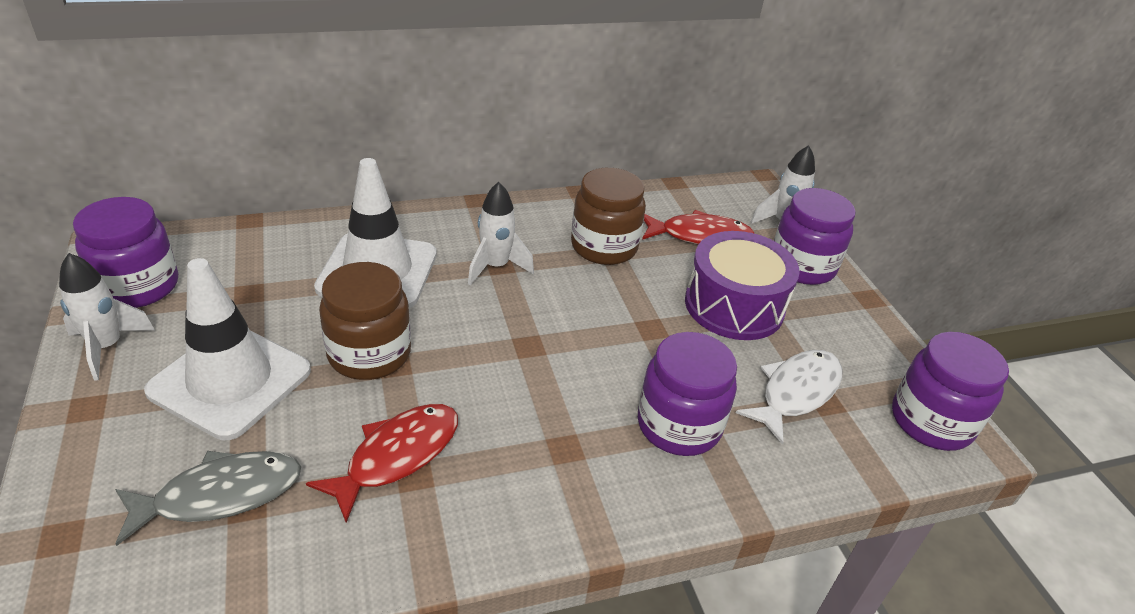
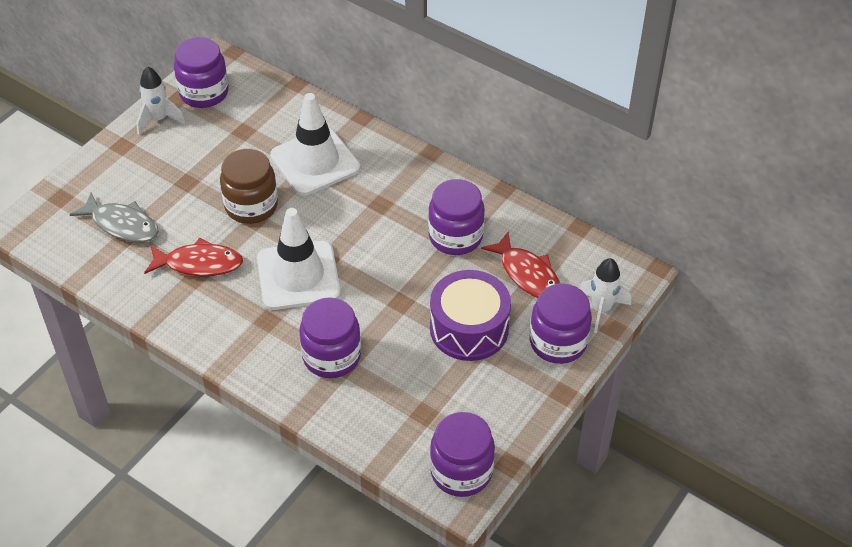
camera: 55 degrees right, 10 degrees up
(230, 381) = (182, 174): white traffic cone -> white traffic cone (298, 276)
(496, 267) = (376, 204): white rocket -> none
(604, 247) = (455, 236): brown jar -> purple jar
(796, 393) = (416, 395): white fish -> none

